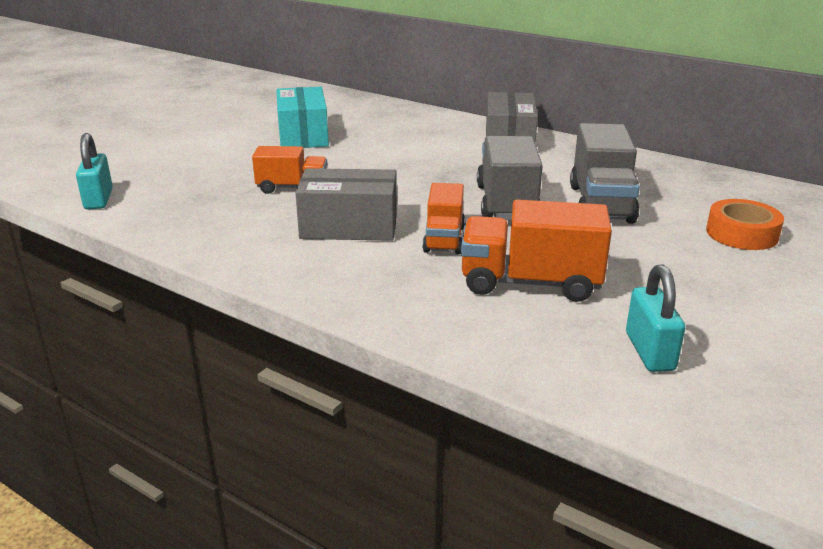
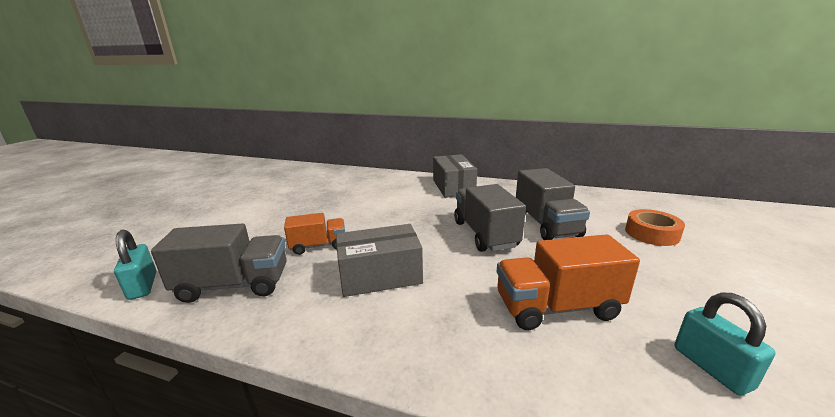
camera: 15 degrees left, 5 degrees down
(189, 212) = (234, 285): none -> grey truck
(303, 135) = (311, 200): turquoise box -> none
(444, 239) = (462, 275): orange truck -> none

